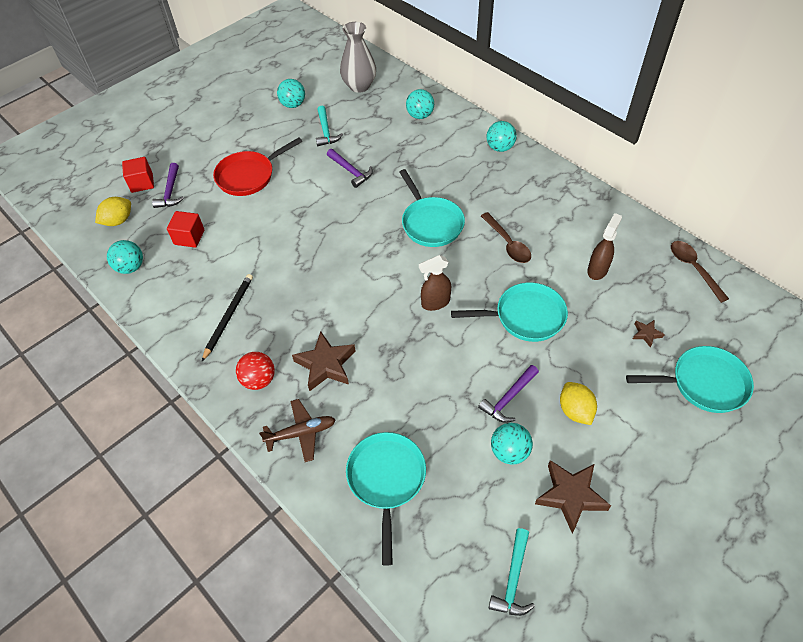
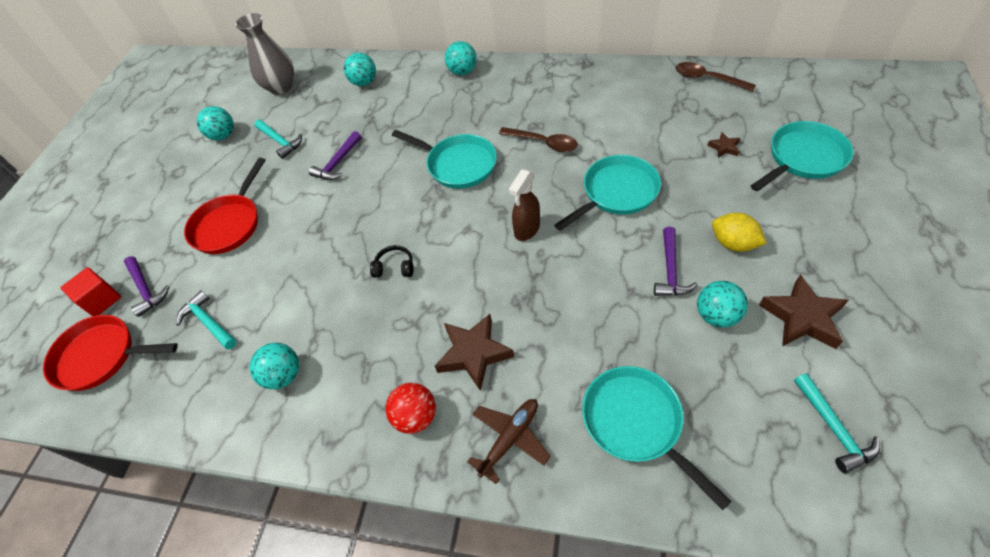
camera: 30 degrees left, 0 degrees up
(118, 221) = (101, 356): yellow lemon -> red pan
(131, 267) = (159, 396): turquoise ball -> turquoise ball (284, 375)
(189, 237) = (208, 322): red cube -> turquoise hammer
(229, 316) = (325, 374): black pencil -> none
(325, 273) = (395, 267): none -> black headphones
(351, 171) = (338, 163): purple hammer -> purple hammer turned 105 degrees clockwise
(597, 270) = (637, 121): brown spray bottle -> none

